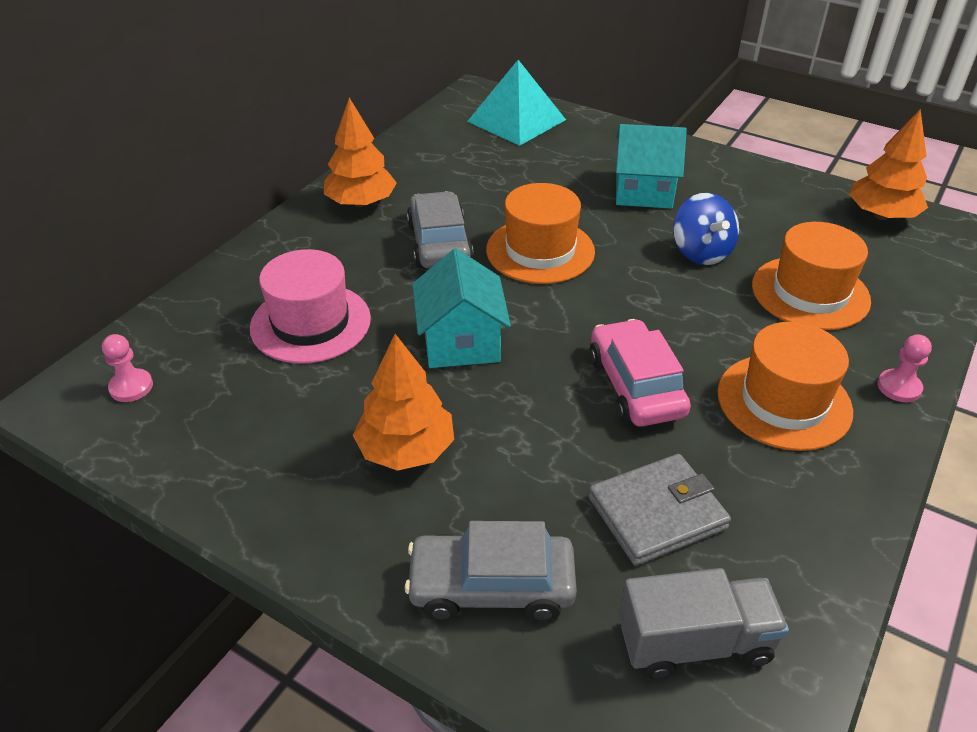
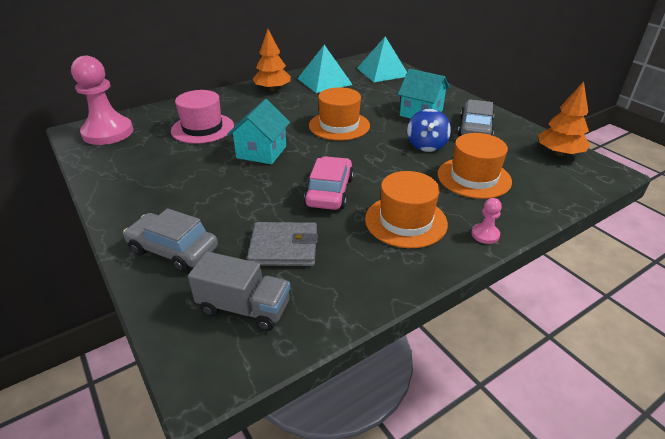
camera: 25 degrees right, 5 degrees down
(131, 387) = (108, 133): pink pawn -> pink pawn, size x2.38
(406, 449) = (192, 186): orange tree -> none
(437, 163) = (324, 81): none -> turquoise pyramid
(439, 243) = (292, 112): grey car -> grey car (475, 128)

